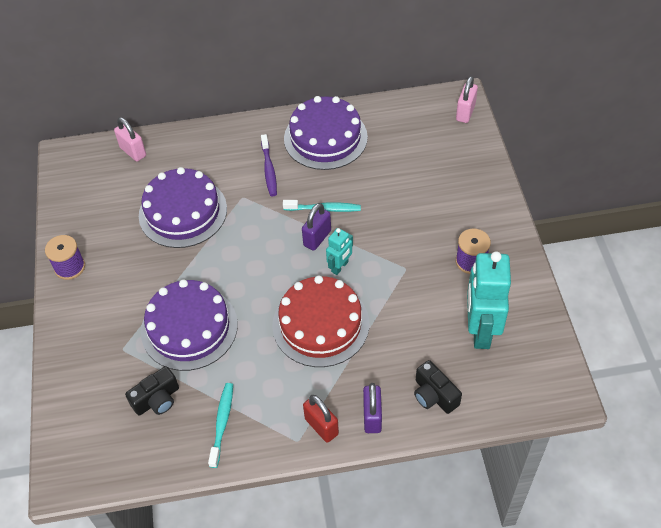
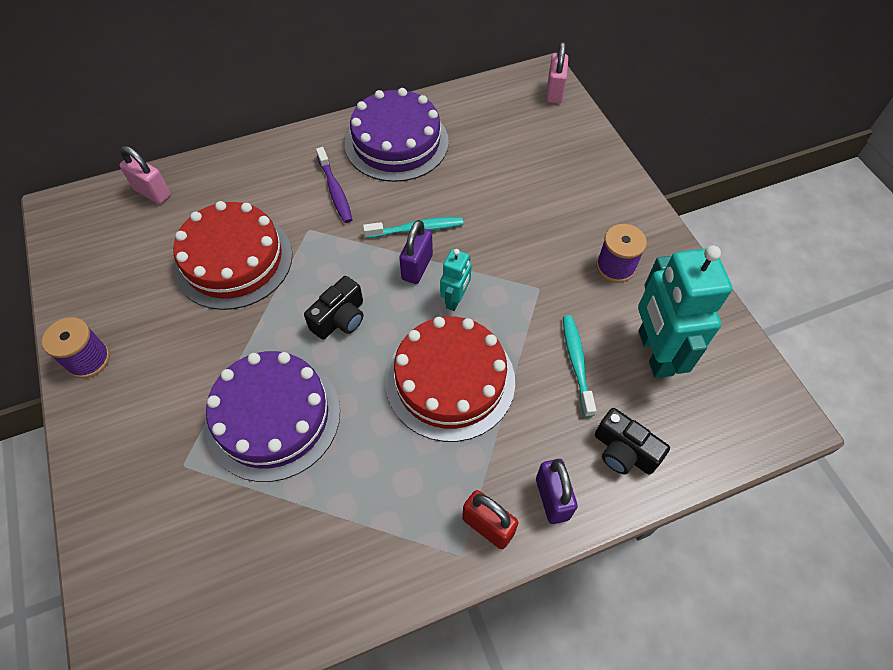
camera: 15 degrees left, 5 degrees up
(157, 399) = (247, 532): black camera -> black camera (340, 319)
(183, 212) = (233, 260): purple cake -> red cake
(222, 423) = (348, 549): turquoise toothbrush -> turquoise toothbrush (576, 363)

